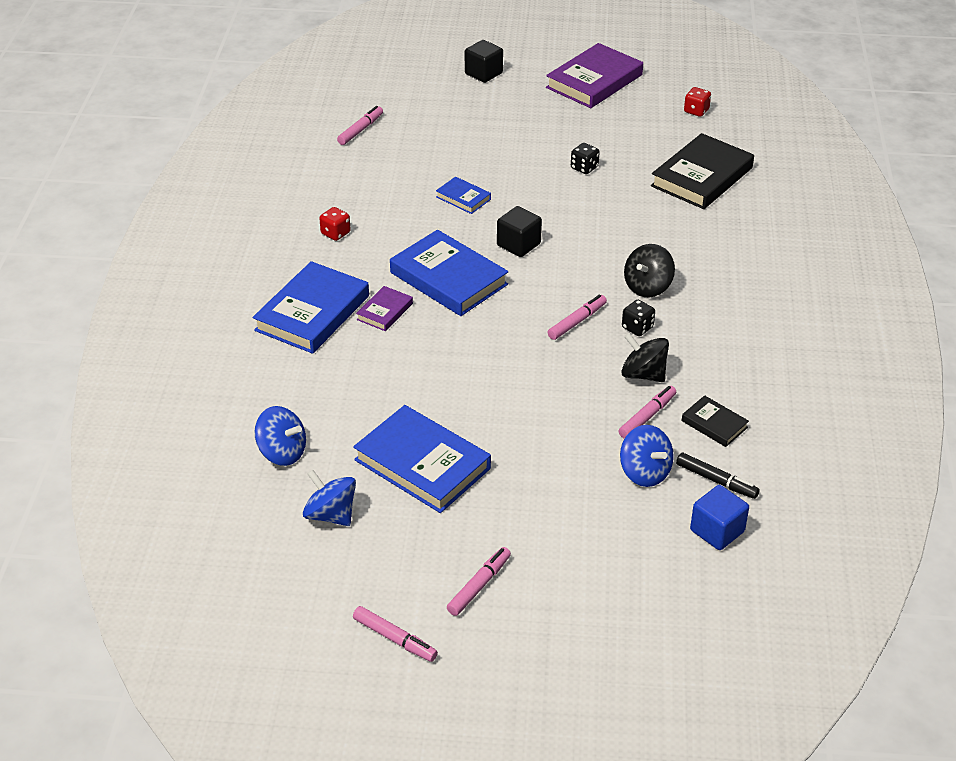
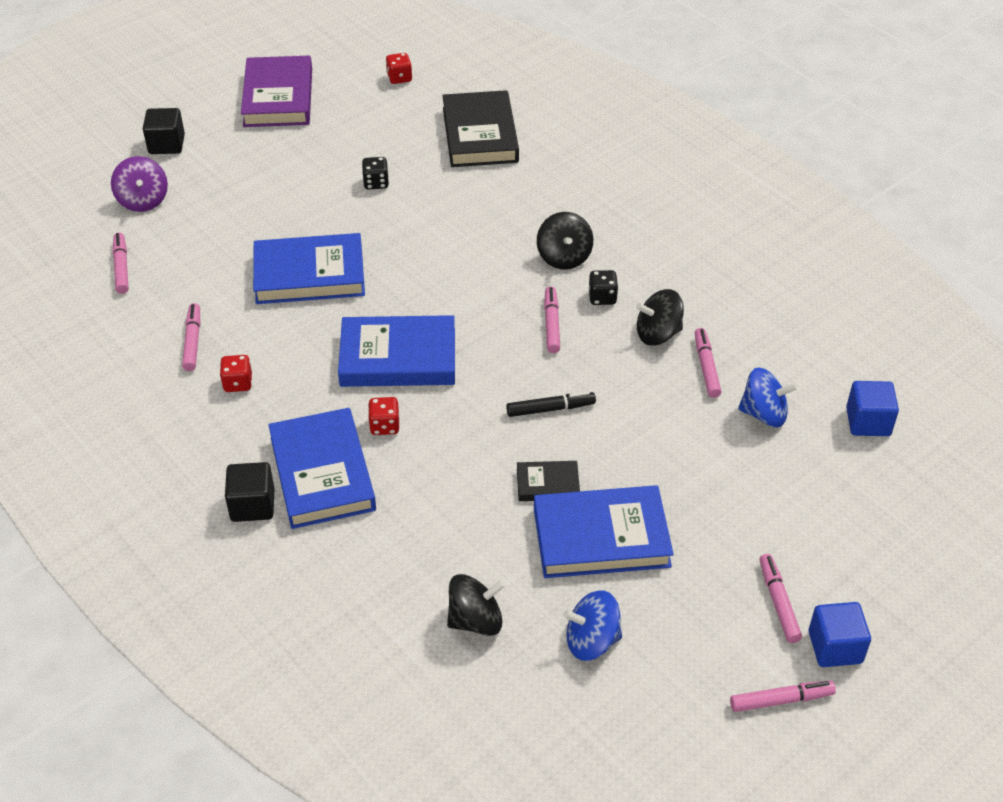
camera: 45 degrees left, 5 degrees up
(282, 452) = (475, 620): blue spinning top -> black spinning top
(343, 195) = (192, 341): none -> pink marker
(384, 311) = (384, 426): purple book -> red dice
(424, 99) = (143, 200): none -> purple spinning top
(463, 198) = (309, 275): blue book -> blue book, size x2.02
(476, 639) = (835, 647): none -> blue cube
(518, 245) = (415, 287): black cube -> black cube (252, 505)
(714, 424) = (757, 338): black book -> black book (548, 484)
(716, 480) = (816, 382): black marker -> black marker (550, 409)

